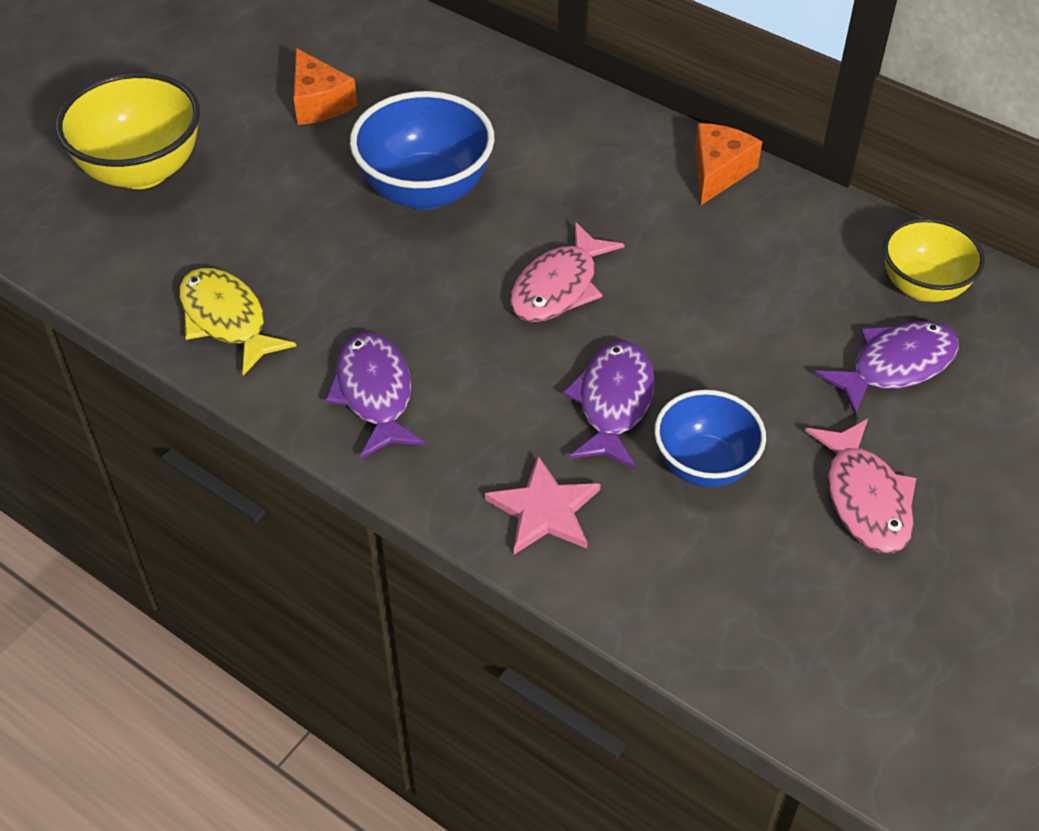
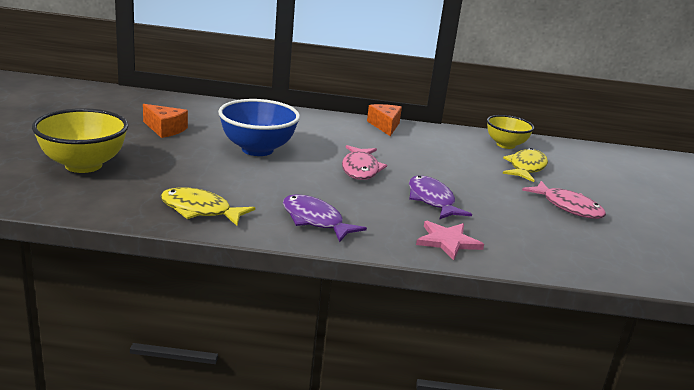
camera: 35 degrees left, 25 degrees down
(704, 465) = (495, 211): blue bowl -> none
(895, 366) = (526, 168): purple fish -> yellow fish

